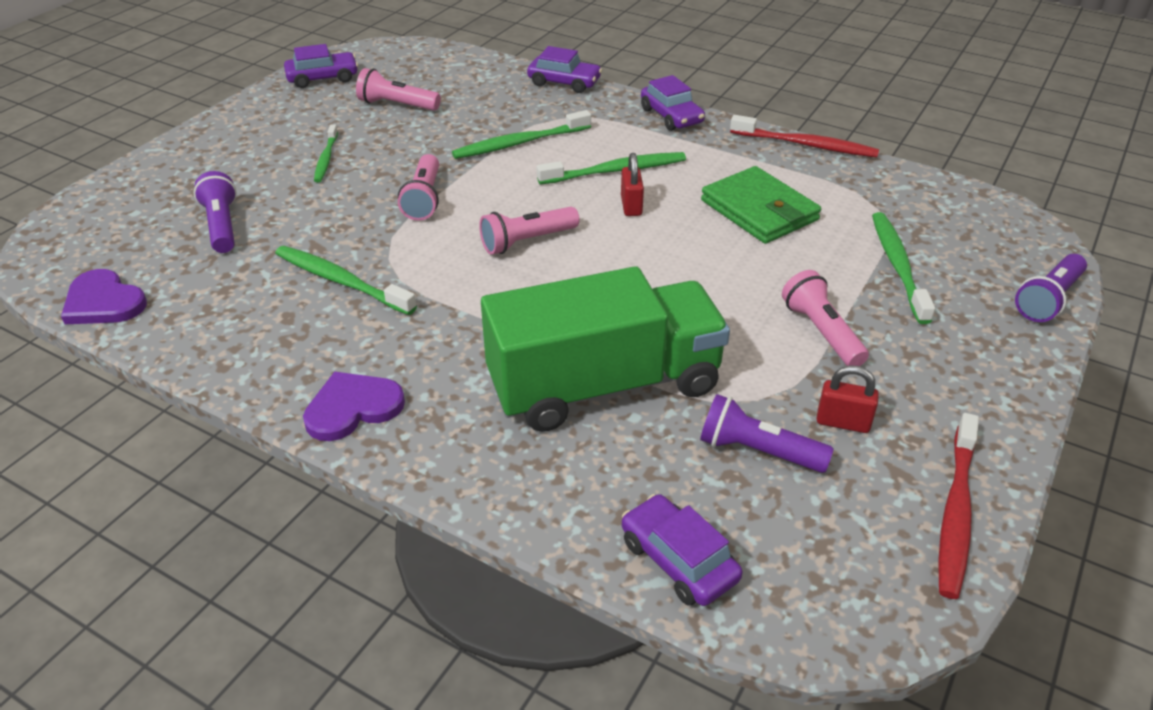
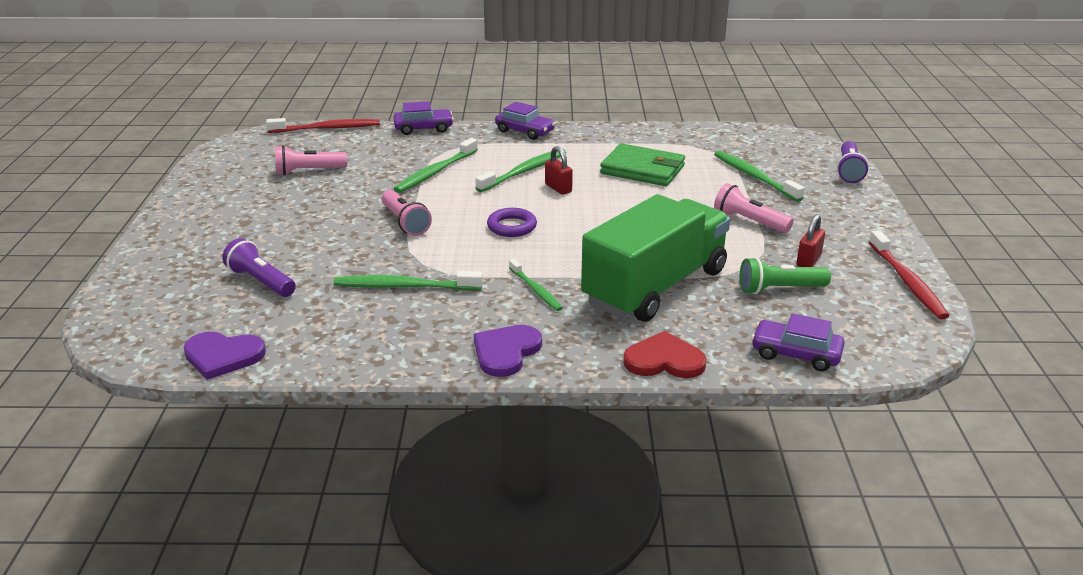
camera: 30 degrees left, 10 degrees down
(323, 78) = (220, 168): purple car -> none
(326, 159) = (293, 218): green toothbrush -> green toothbrush (536, 290)
(508, 496) = (664, 360): none -> red heart
(527, 241) = (512, 226): pink flashlight -> purple ring
(757, 451) = (779, 289): purple flashlight -> green flashlight
(806, 145) = (631, 127): red toothbrush -> red toothbrush (327, 128)
(843, 422) = (808, 261): red padlock -> red padlock turned 45 degrees counterclockwise

